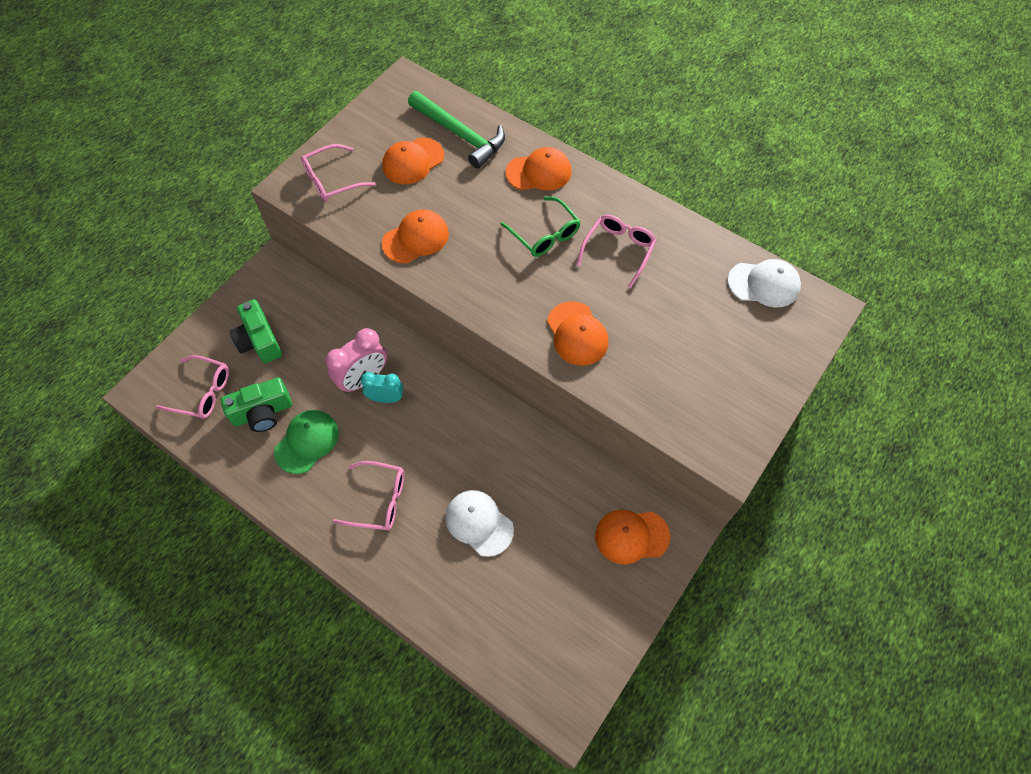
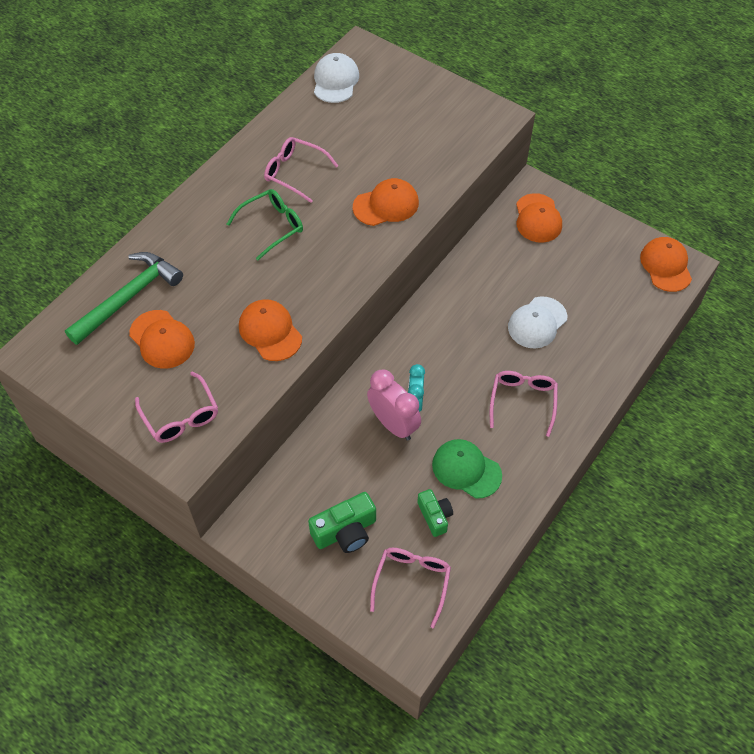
camera: 90 degrees left, 5 degrees down
(262, 413) = (435, 516): green camera -> green camera, size x0.65
(539, 172) = (191, 230): orange cap -> orange cap (666, 266)

